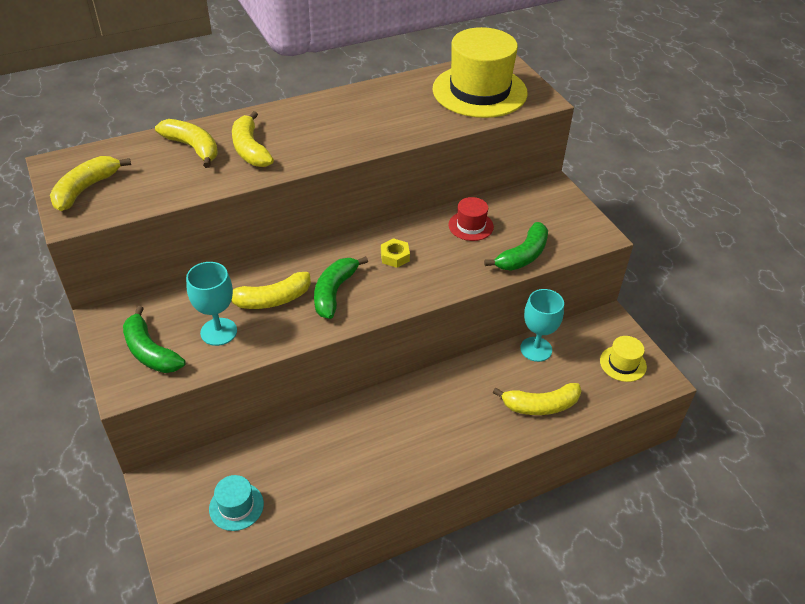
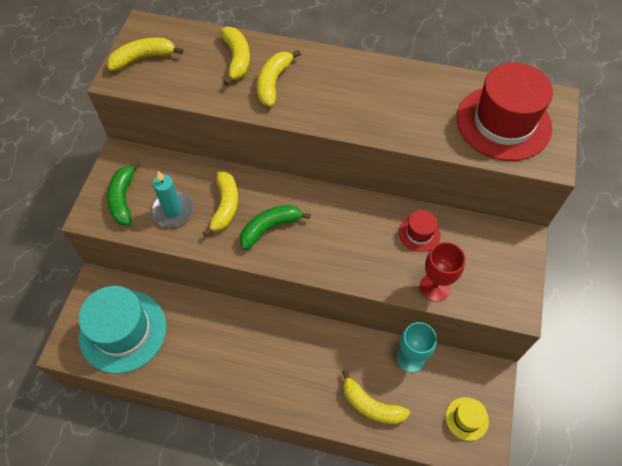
camera: 40 degrees right, 15 degrees up
(218, 332) = (173, 210): turquoise goblet -> turquoise candle
(236, 506) = (123, 331): turquoise hat -> turquoise hat, size x2.17
(271, 299) = (225, 206): yellow banana -> yellow banana turned 105 degrees counterclockwise
(395, 256) = (337, 225): yellow nut -> none
(479, 91) = (503, 123): yellow hat -> red hat
(523, 256) = (434, 287): green banana -> red goblet

